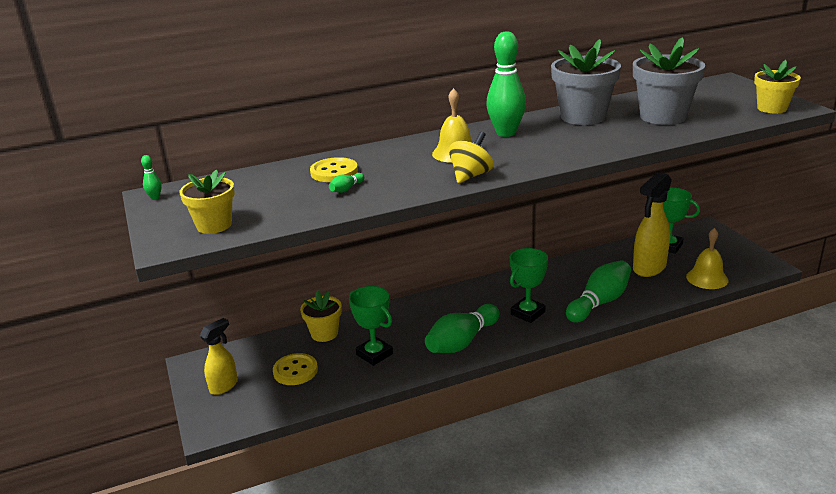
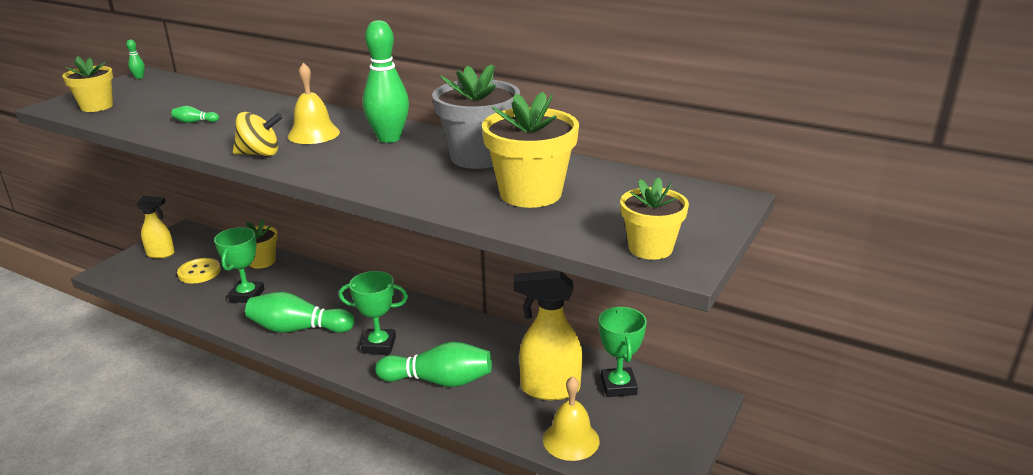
camera: 50 degrees right, 0 degrees up
(334, 172) = (230, 108): yellow button -> none
(663, 116) = (530, 193): grey flower pot -> yellow flower pot

